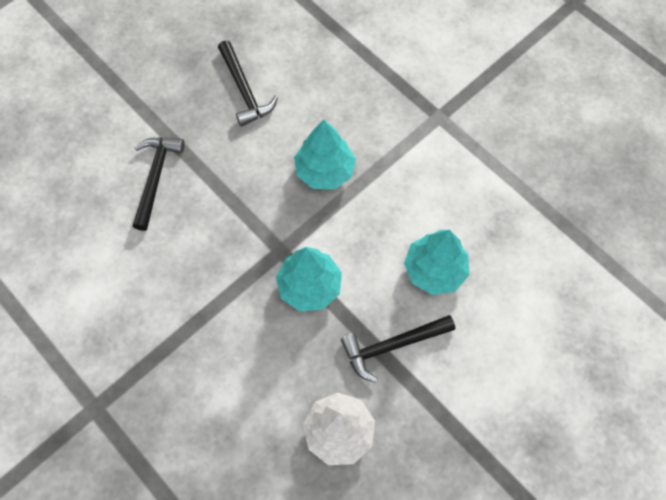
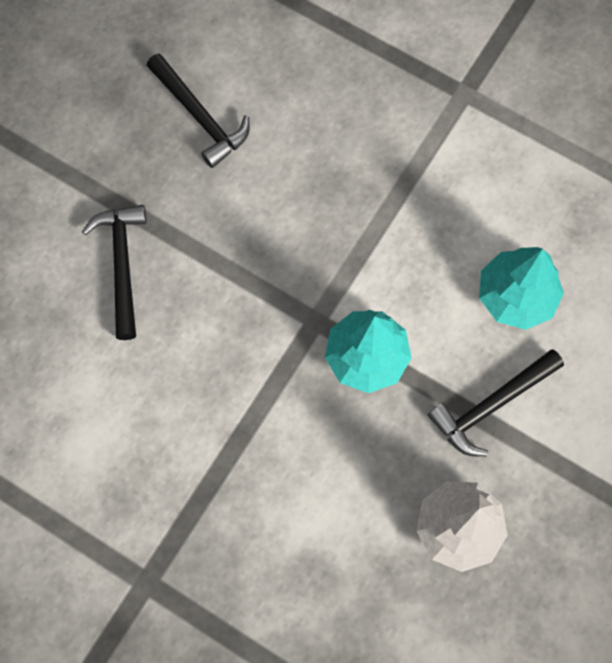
camera: 15 degrees left, 5 degrees up
(324, 171) = (339, 201): turquoise tree -> none

